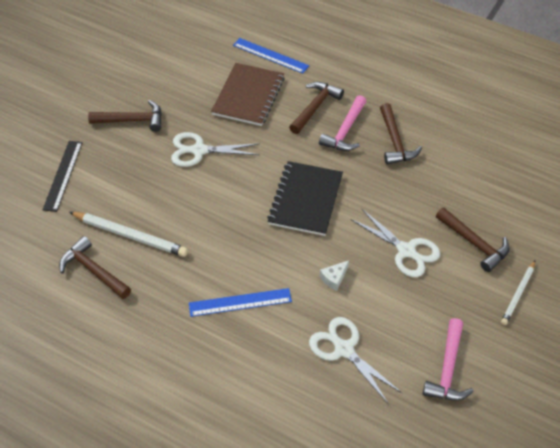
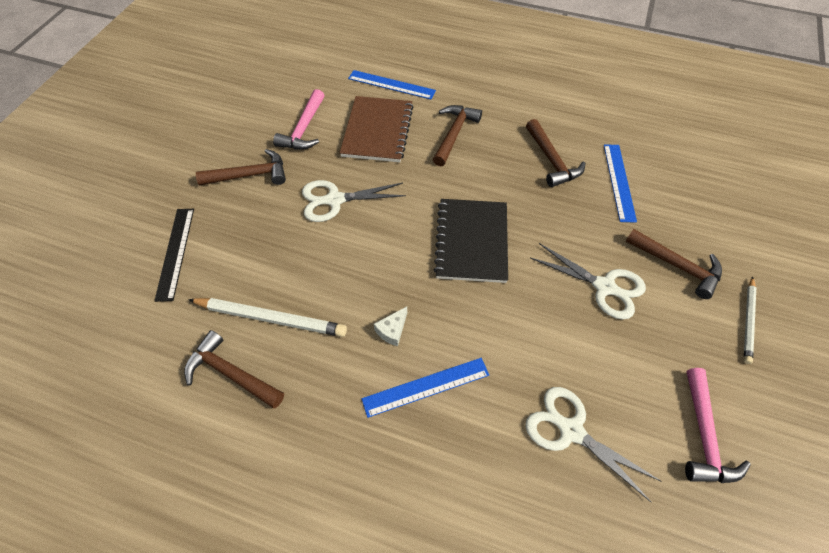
camera: 10 degrees left, 5 degrees up
(334, 278) = (531, 335): white cheese -> white cheese (392, 330)
(345, 131) = (494, 156): pink hammer -> pink hammer (304, 129)
(449, 167) = (619, 182): none -> blue ruler

